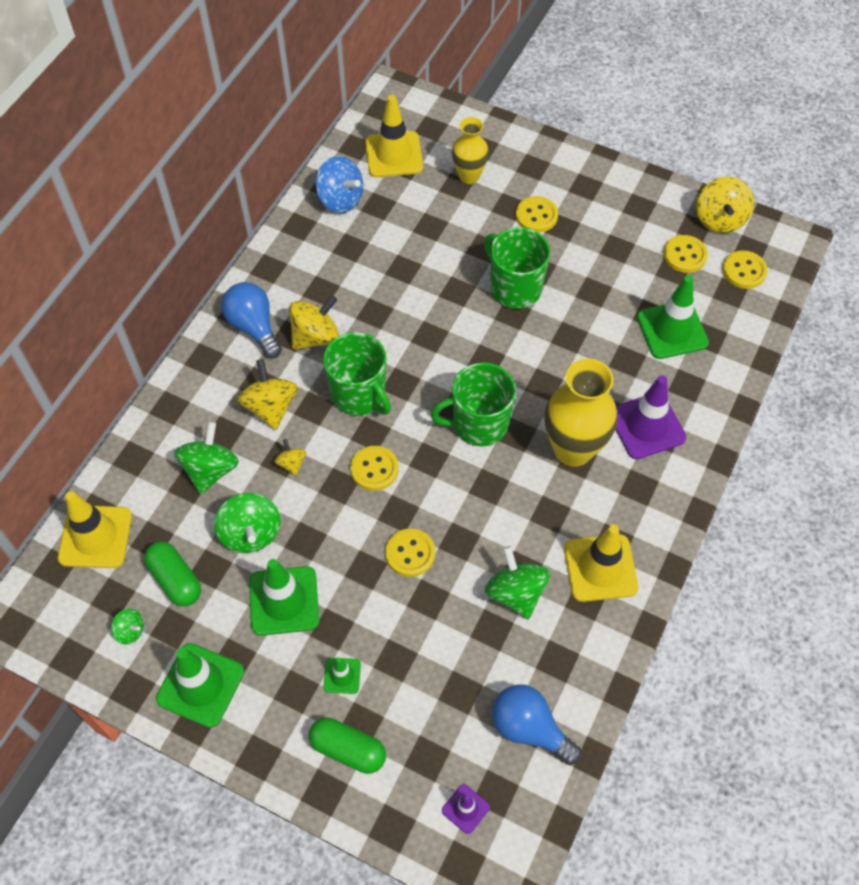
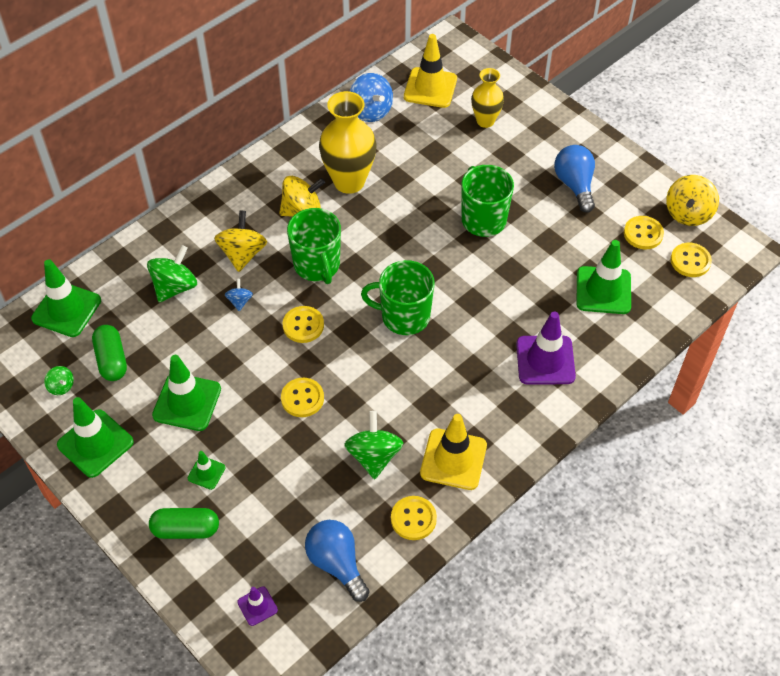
camera: 20 degrees right, 5 degrees down
(95, 537) = (66, 309): yellow traffic cone -> green traffic cone
(251, 533) = (184, 344): green spinning top -> none
(254, 327) = (257, 189): blue light bulb -> blue light bulb (574, 185)
(291, 463) = (240, 301): yellow spinning top -> blue spinning top
(348, 749) = (186, 529): green capsule -> green capsule turned 45 degrees counterclockwise
(536, 216) = (528, 167): yellow button -> yellow button (413, 519)
(573, 449) = (473, 360): yellow vase -> yellow vase (349, 181)

